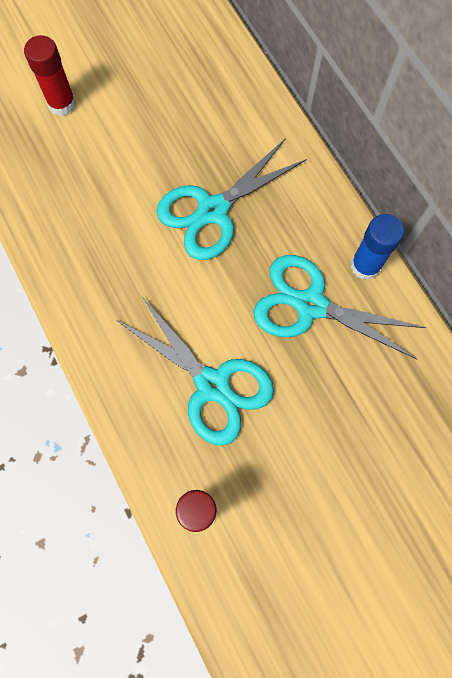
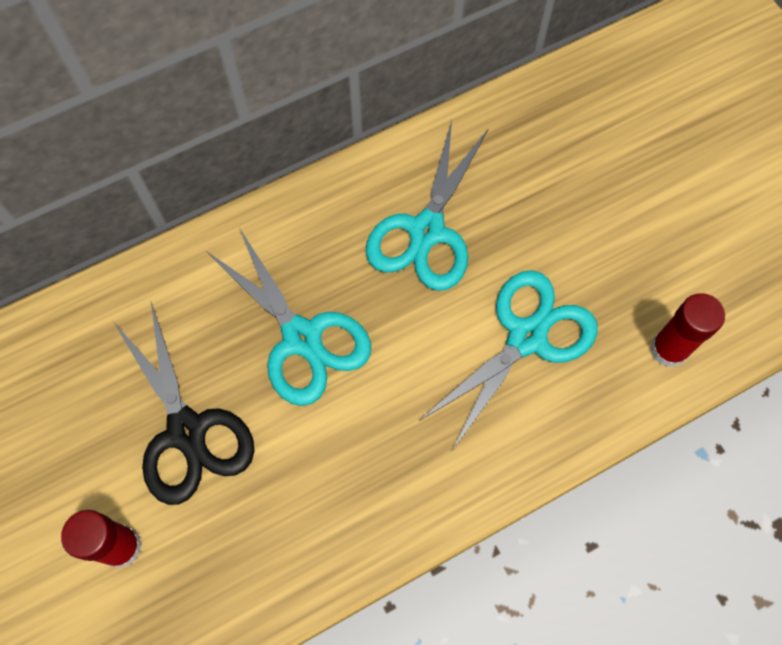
camera: 90 degrees left, 5 degrees down
(141, 137) = (187, 431): none -> black scissors
(365, 265) = (378, 173): blue glue stick -> none

